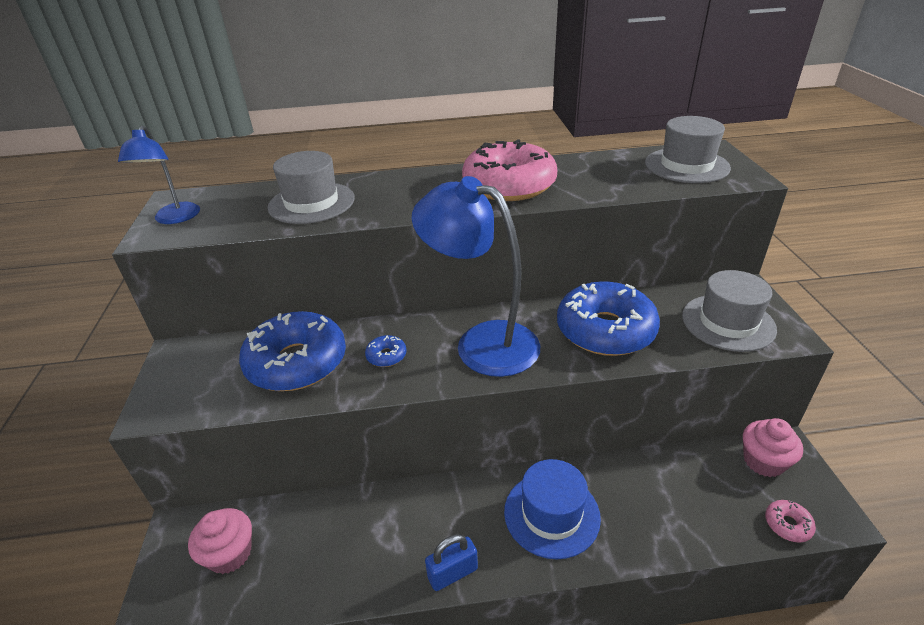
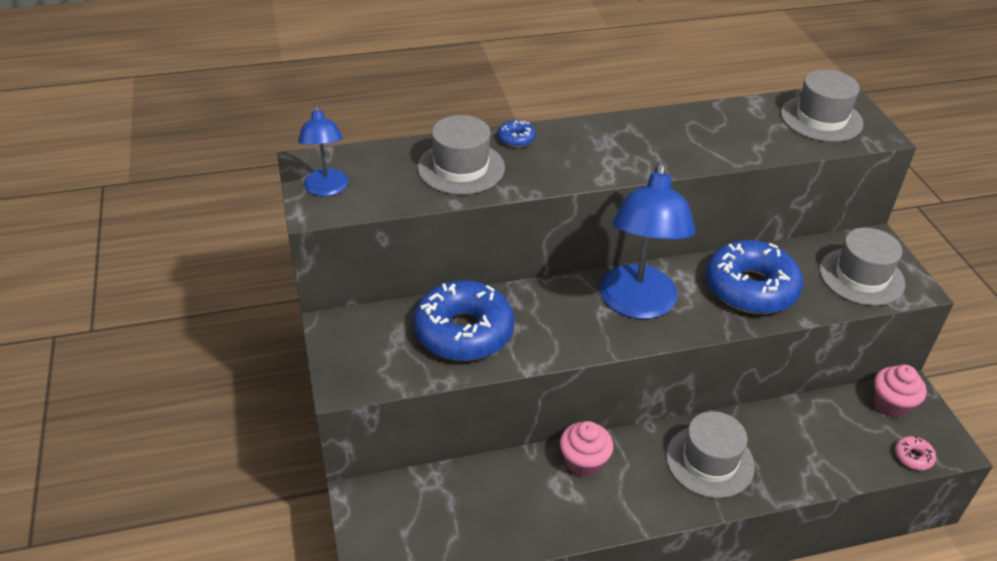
camera: 10 degrees left, 5 degrees up
(230, 554) = (422, 514): pink cupcake -> pink cupcake (584, 461)
(386, 356) = (549, 321): blue donut -> blue donut (516, 139)
(452, 573) = (633, 515): blue padlock -> none
(482, 342) = (637, 304): blue lamp -> blue lamp turned 105 degrees counterclockwise
(509, 185) = (654, 144): pink donut -> none
(551, 514) = (709, 461): blue hat -> grey hat

